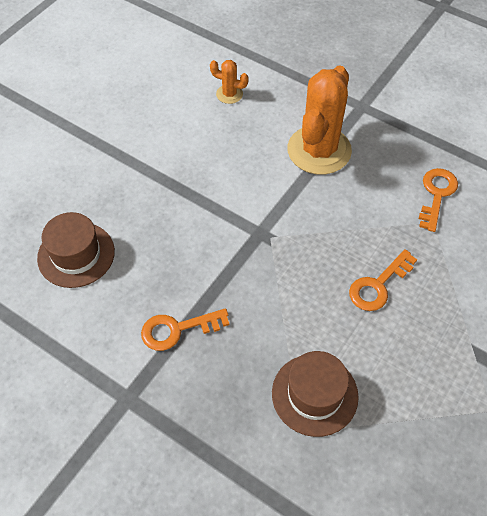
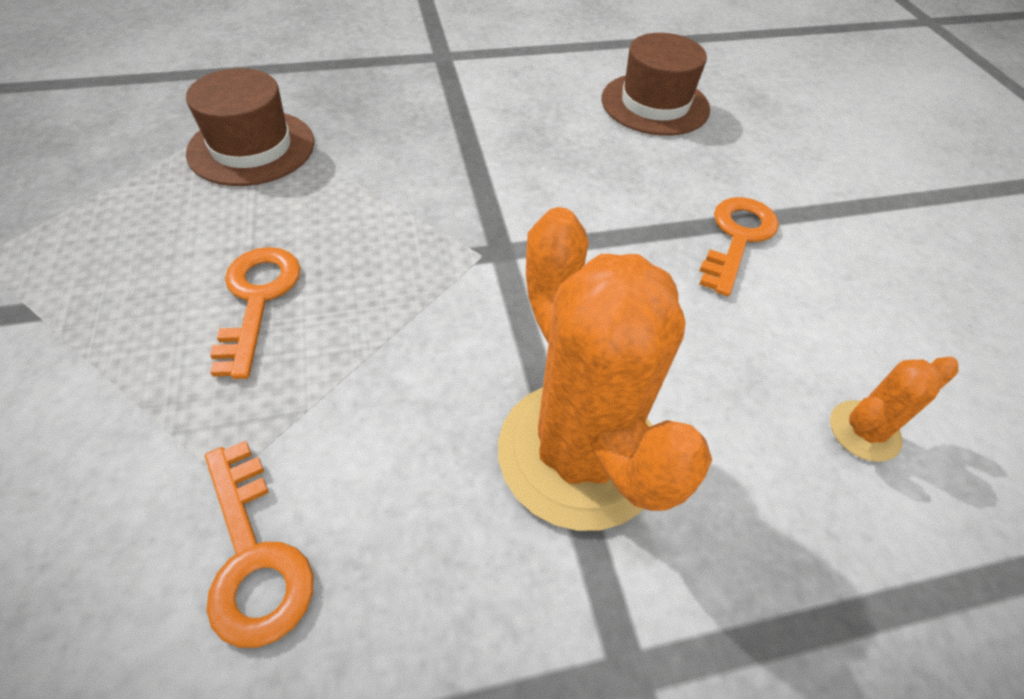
camera: 130 degrees right, 5 degrees down
(177, 329) = (466, 113): orange key -> orange key (737, 238)

